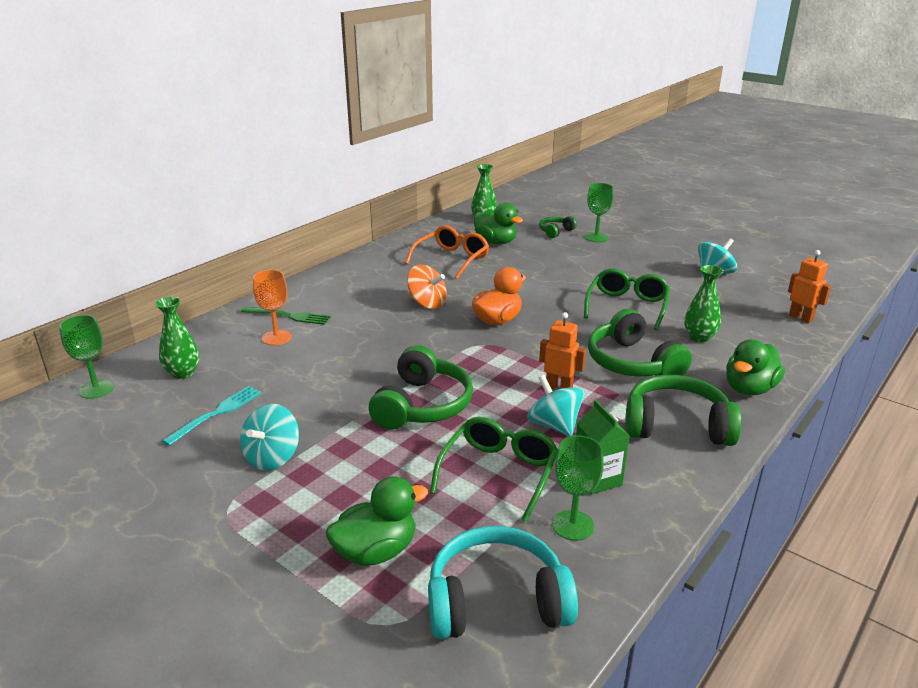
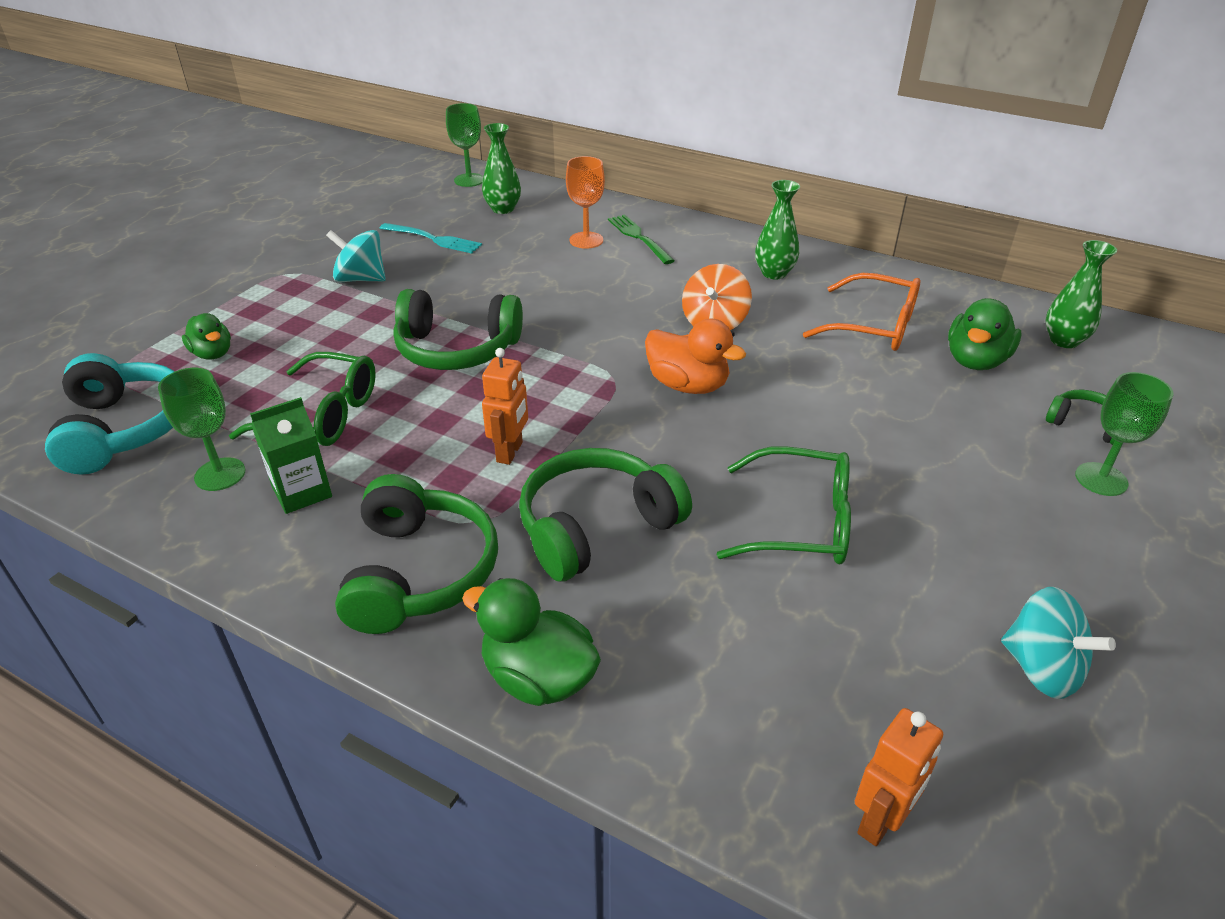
camera: 80 degrees right, 10 degrees up
(288, 316) = (639, 238): green fork -> green fork turned 150 degrees clockwise
(376, 551) = (213, 354): green duck -> green duck, size x0.66
(554, 425) = (418, 452): turquoise spinning top -> none
(699, 337) = (714, 619): green vase -> green vase (774, 273)

